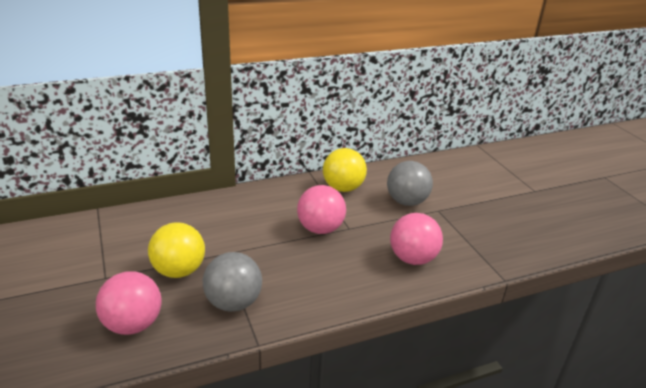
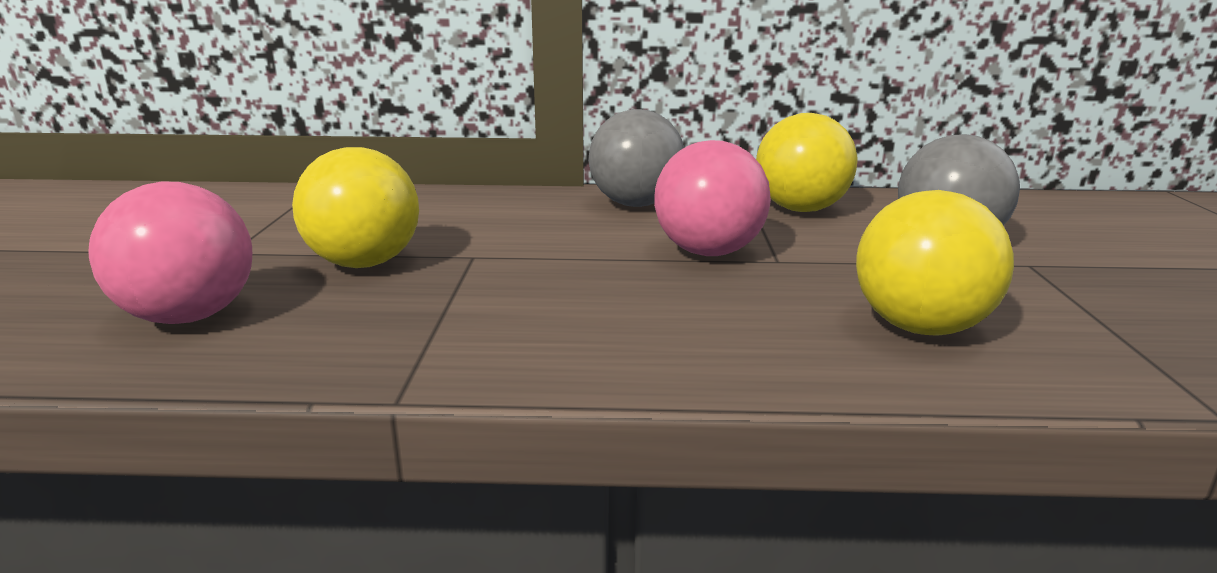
camera: 25 degrees right, 10 degrees down
(233, 302) = (417, 323): grey ball -> grey ball (636, 204)
(412, 258) = (920, 327): pink ball -> yellow ball

